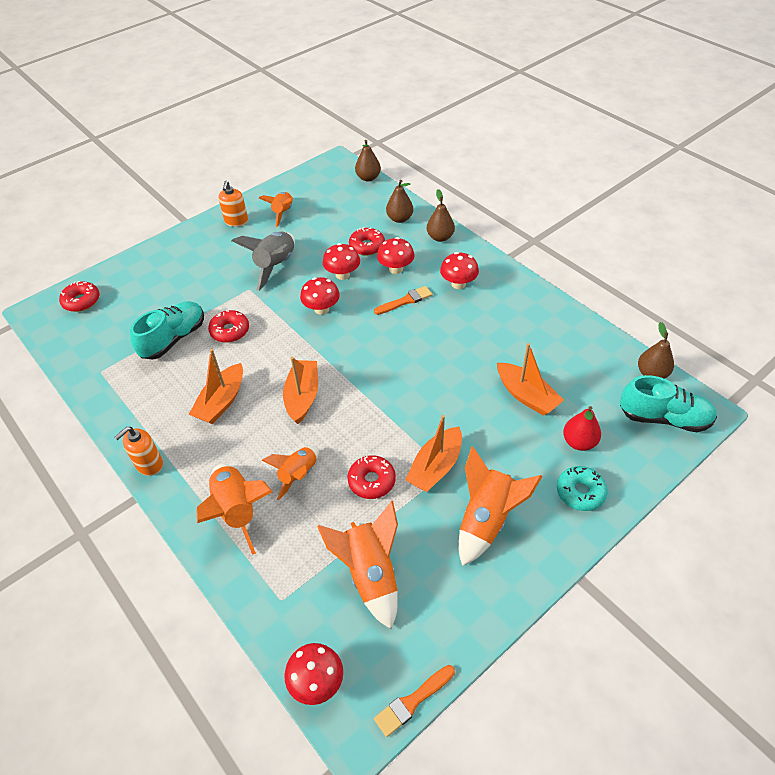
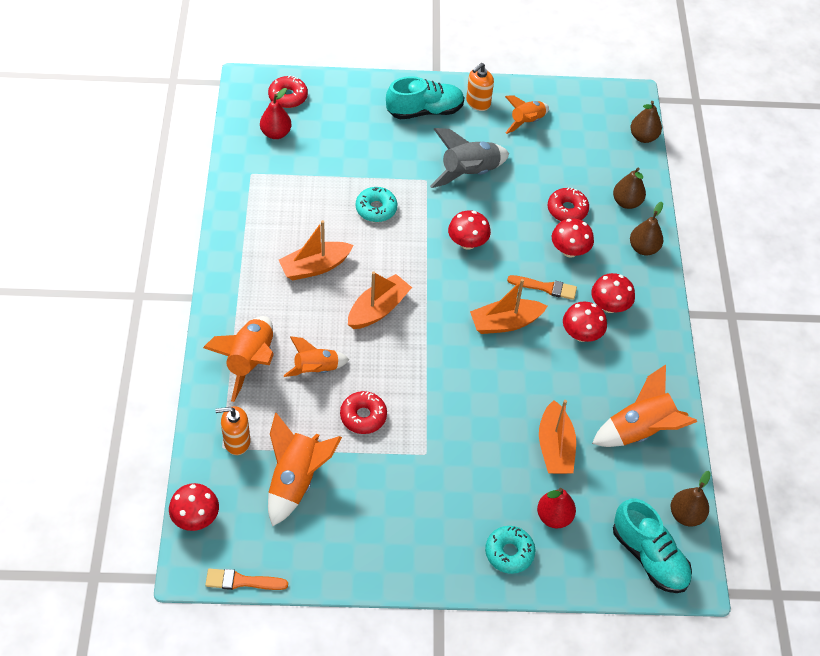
camera: 35 degrees right, 5 degrees up
(95, 331) = (276, 133): none -> red pear
(149, 464) = (222, 278): orange soap dispenser -> orange soap dispenser (237, 441)
(173, 339) = (327, 184): turquoise shoe -> turquoise shoe (425, 111)
(230, 331) = (376, 209): red donut -> turquoise donut
(342, 275) = (517, 223): red mushroom -> red mushroom (581, 334)
(435, 467) = (420, 444): orange boat -> orange boat (505, 323)
(486, 520) = (416, 512): orange rocket -> orange rocket (640, 430)

